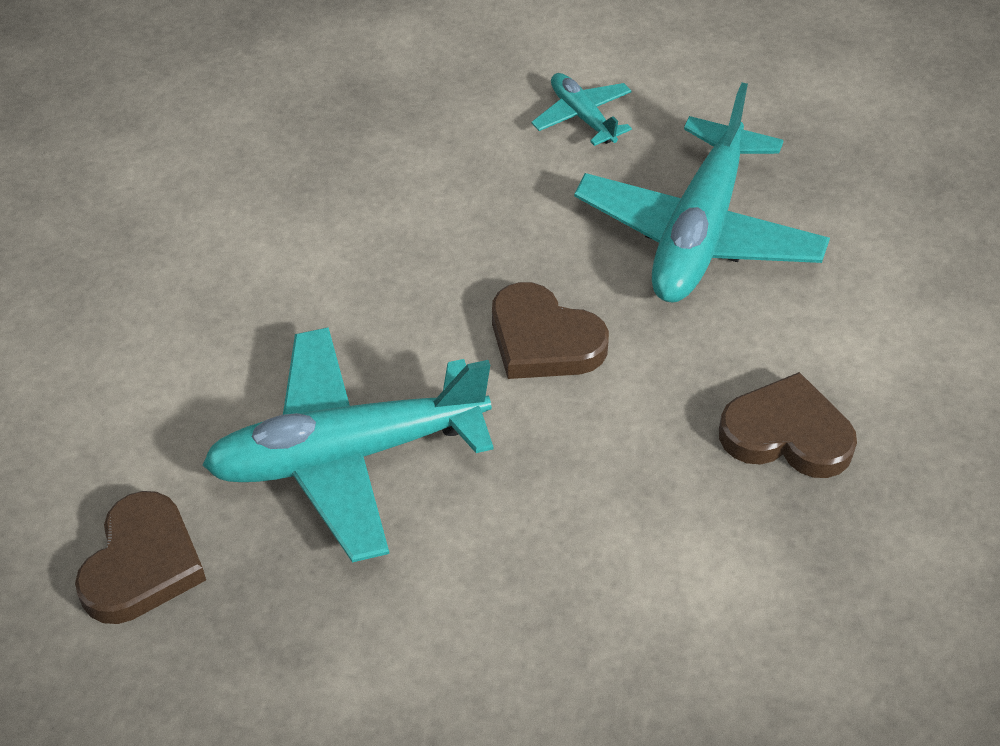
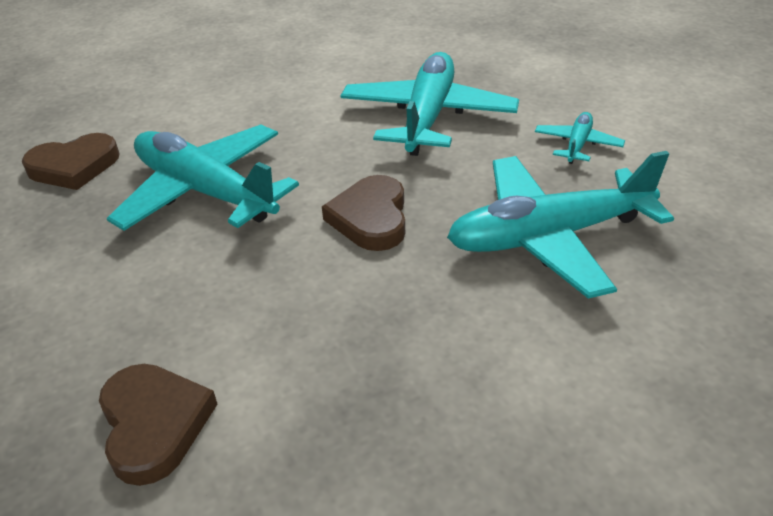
camera: 55 degrees right, 10 degrees down
(405, 189) = (428, 117): none -> turquoise plane
(786, 434) = (409, 373): brown heart -> brown heart (154, 424)

